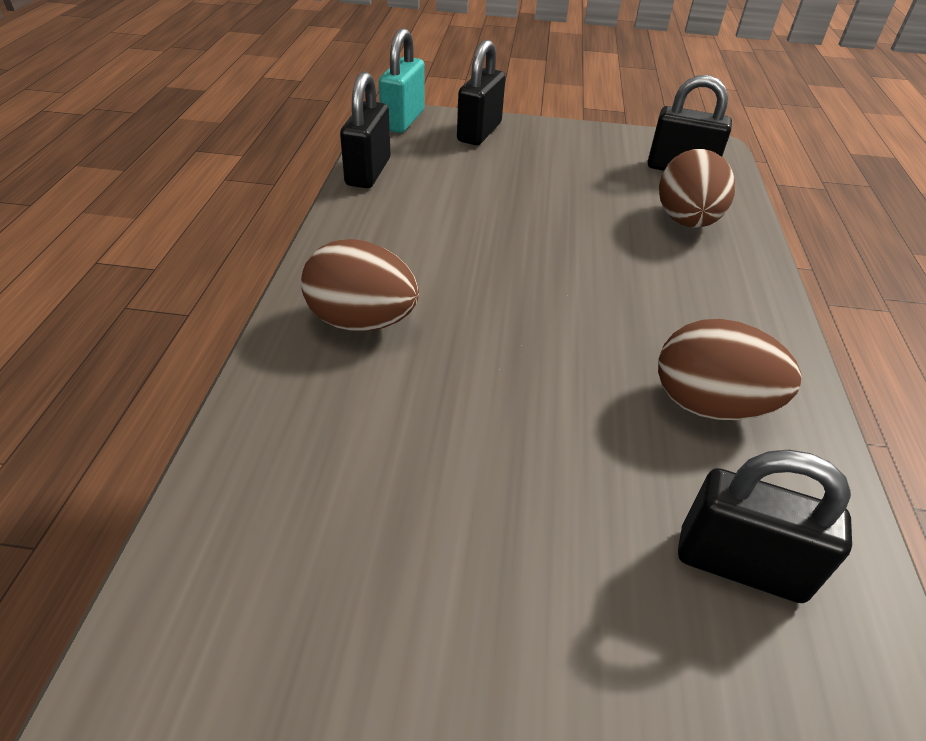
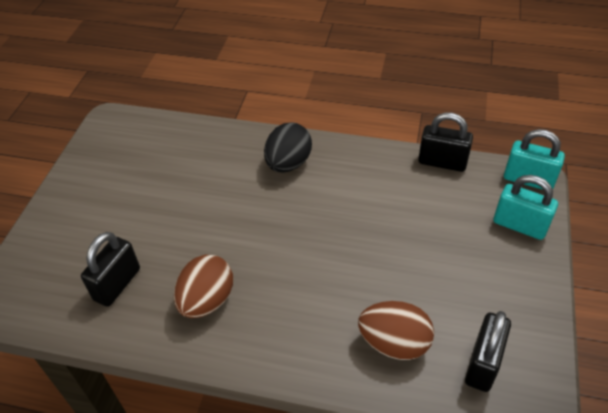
camera: 100 degrees right, 5 degrees up
(362, 321) = (288, 163): brown egg -> black egg
(479, 132) = (519, 225): black padlock -> turquoise padlock

